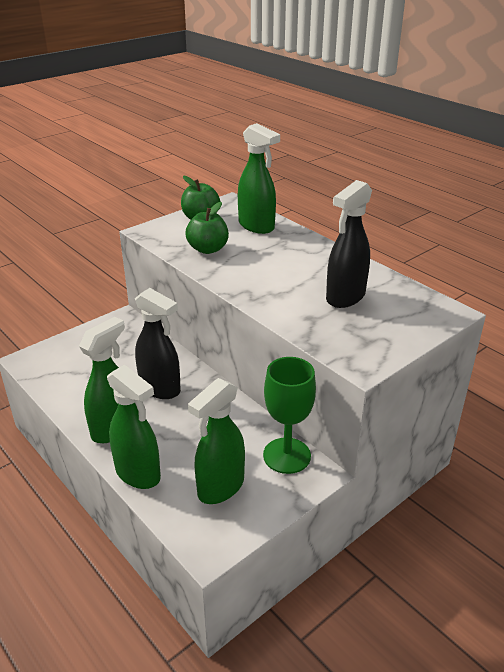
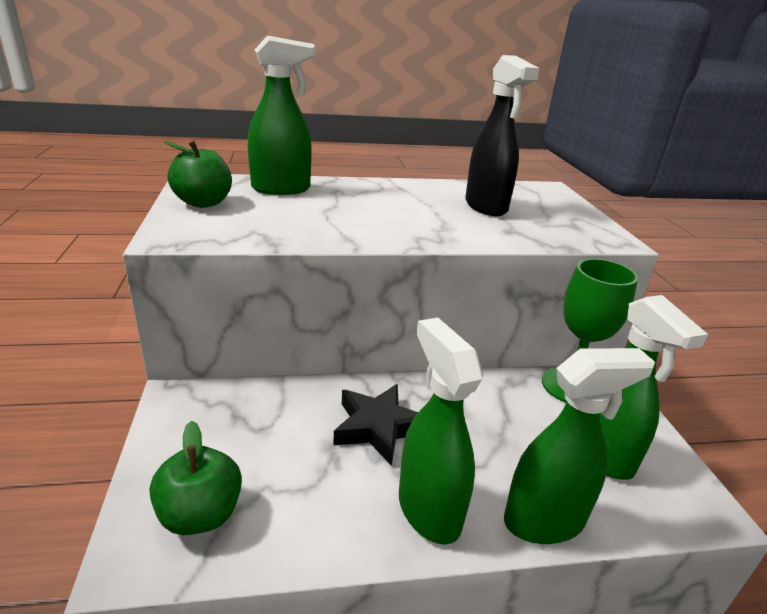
camera: 60 degrees left, 5 degrees down
(160, 388) = (378, 427): black spray bottle -> black star
(208, 249) = (290, 223): green apple -> green apple (200, 514)

